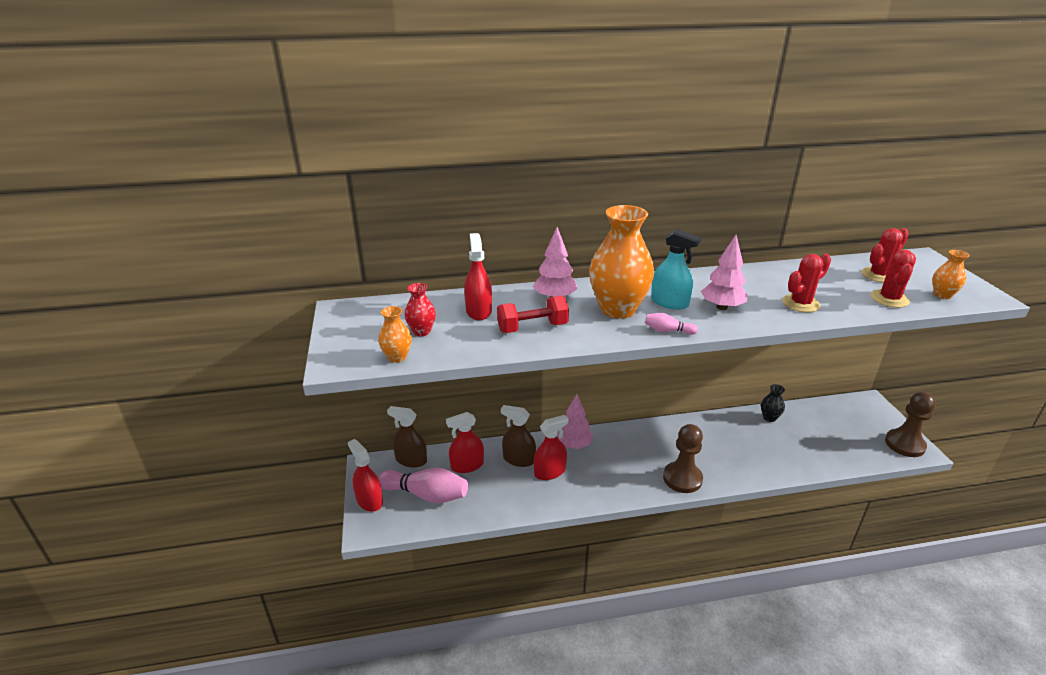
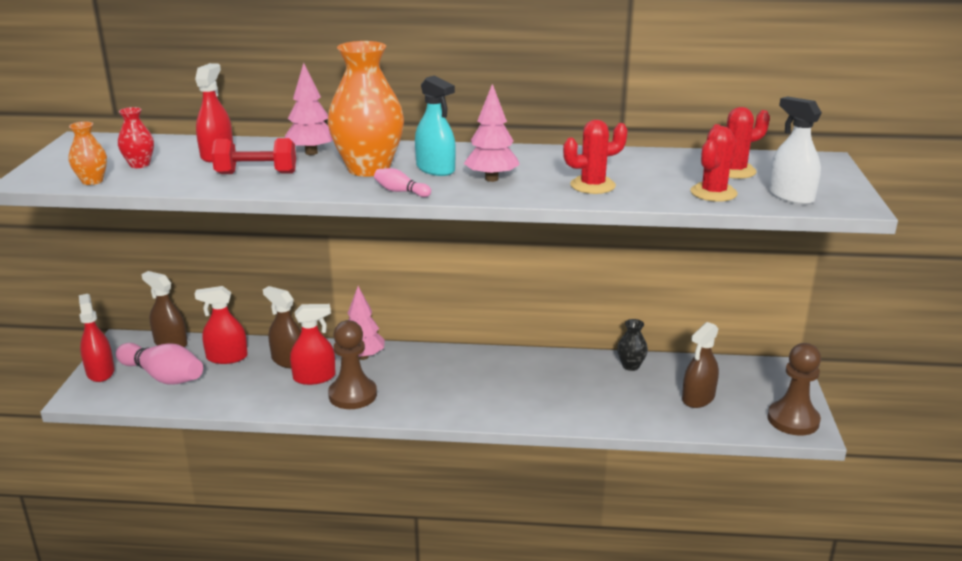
camera: 15 degrees right, 5 degrees down
(682, 478) = (466, 408): brown pawn -> brown pawn (352, 395)
(832, 437) = (698, 398): none -> brown spray bottle
(942, 295) = (791, 196): orange vase -> white spray bottle

